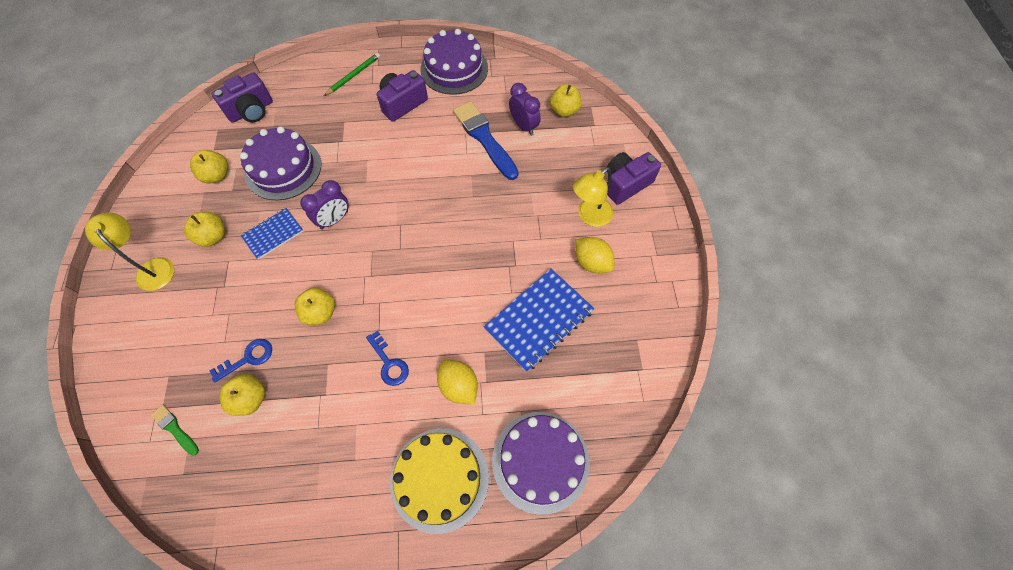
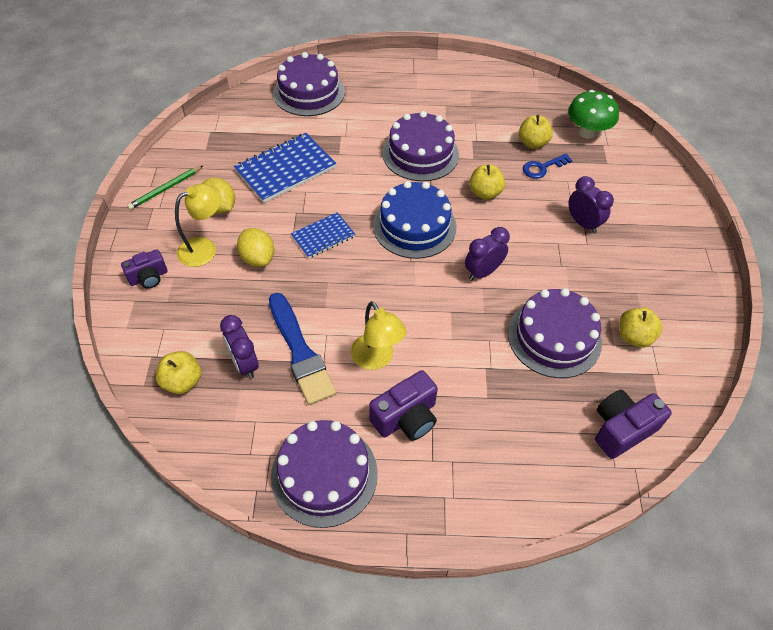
camera: 175 degrees left, 10 degrees down
(152, 268) = (662, 245): yellow lamp -> yellow lamp (376, 359)
(175, 429) = (587, 132): green brush -> green mushroom
(213, 237) = (611, 268): yellow apple -> none
(225, 284) = (583, 223): none -> purple clock
(273, 234) = (547, 264): blue notebook -> blue notebook (323, 236)
(353, 75) = (481, 479): green pencil -> green pencil (166, 189)
(389, 363) = (420, 154): blue key -> purple cake
(396, 262) = (414, 226): none -> blue cake
(439, 479) = (383, 91): yellow cake -> none
(459, 386) = (363, 135): yellow lemon -> yellow lemon (258, 258)
(626, 184) = (149, 277): purple camera -> purple camera, size x0.66

